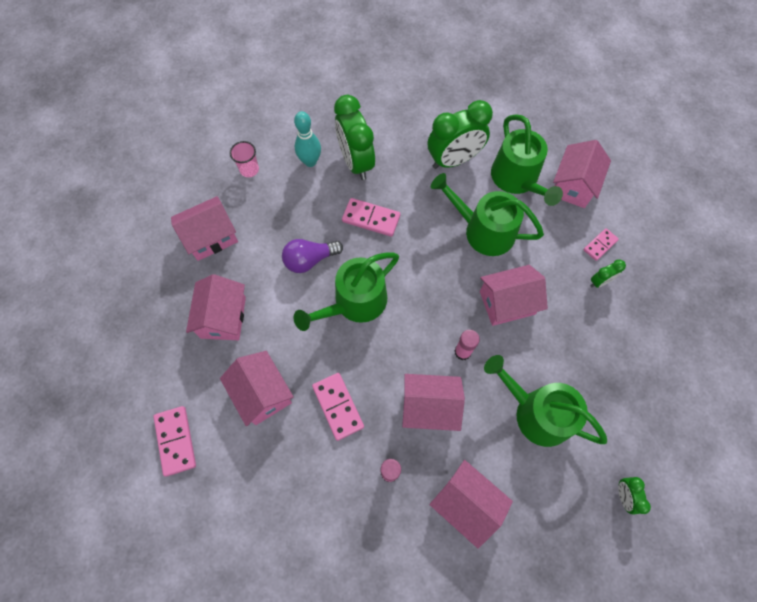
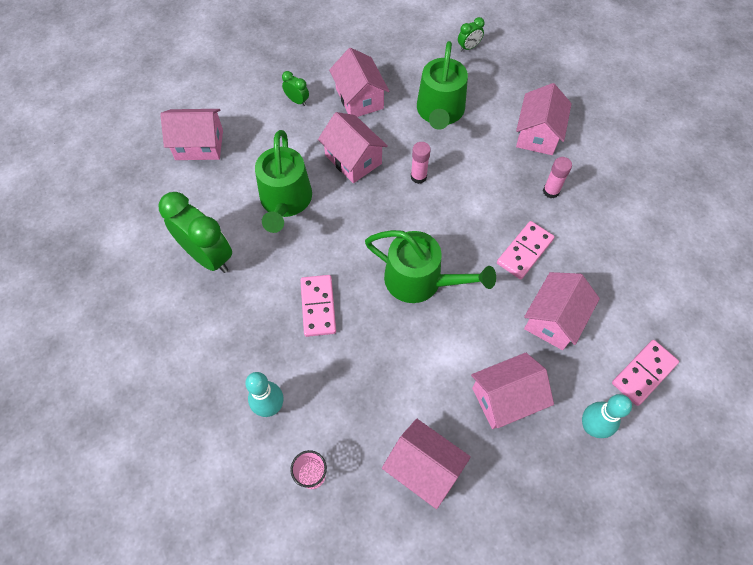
camera: 115 degrees left, 5 degrees down
(164, 369) = (591, 427): none -> turquoise bowling pin
(310, 260) = (396, 344): purple light bulb -> none
(356, 162) = (250, 354): green clock -> none
(429, 407) = (481, 183): pink house -> pink house (359, 98)
(517, 179) = (210, 192): green watering can -> none
(600, 245) = (259, 109): pink domino -> none

